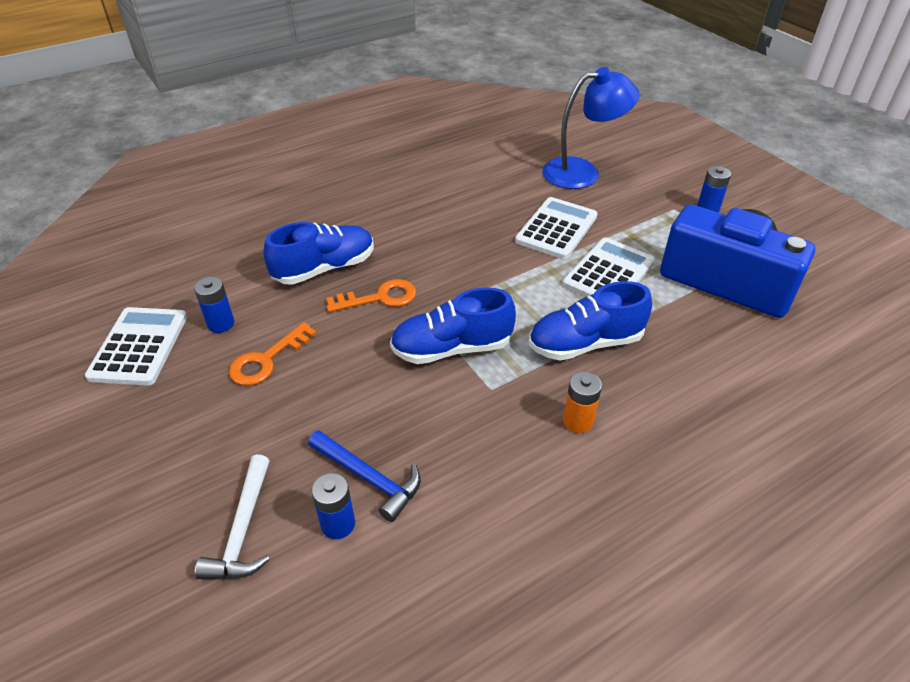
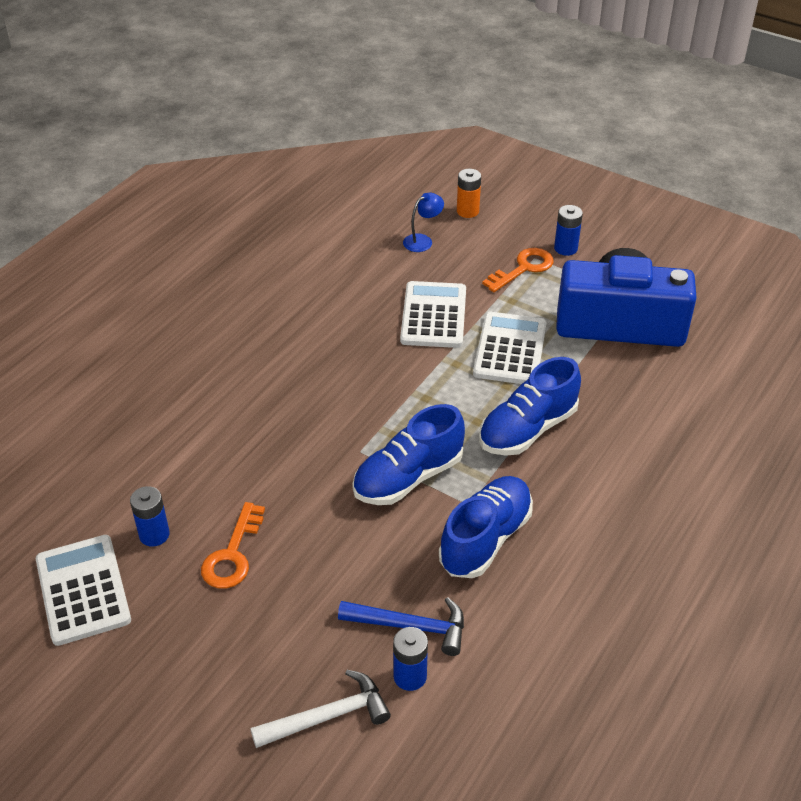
camera: 25 degrees left, 0 degrees up
(243, 530) = (328, 716): white hammer -> white hammer turned 90 degrees counterclockwise
(324, 268) = (222, 437): blue shoe -> blue shoe (485, 539)
(380, 298) = (303, 449): orange key -> orange key (523, 268)
(578, 421) = (561, 505): orange battery -> orange battery (467, 211)
(582, 172) = (422, 240): blue lamp -> blue lamp, size x0.46

